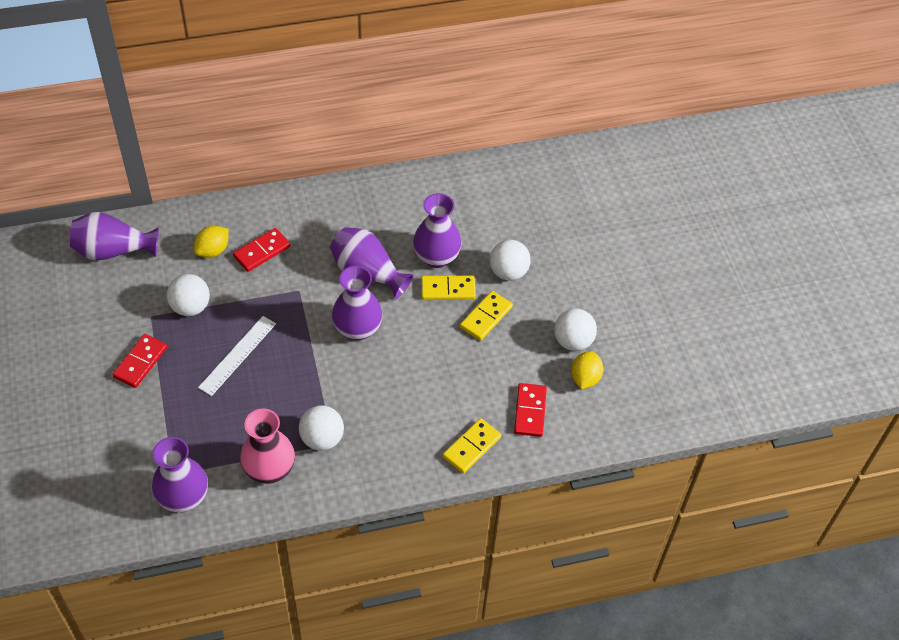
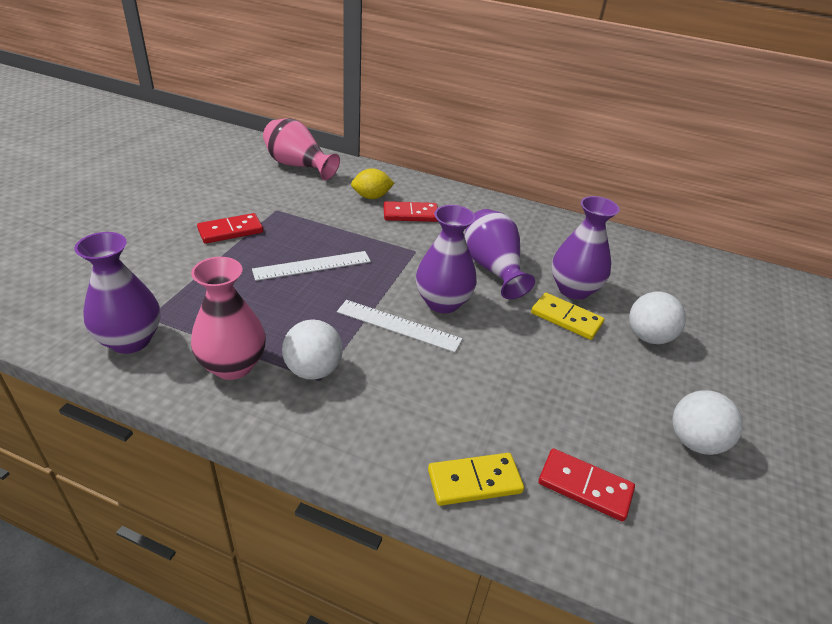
camera: 35 degrees right, 15 degrees down
(113, 251) = (298, 166): purple vase -> pink vase
(190, 307) = (313, 219): white ball -> none
(344, 368) = (398, 325): none -> white ruler
(486, 317) = (593, 362): yellow domino -> none
(530, 411) = (585, 487): red domino -> red domino turned 75 degrees clockwise
(585, 378) = (690, 493): yellow lemon -> none

